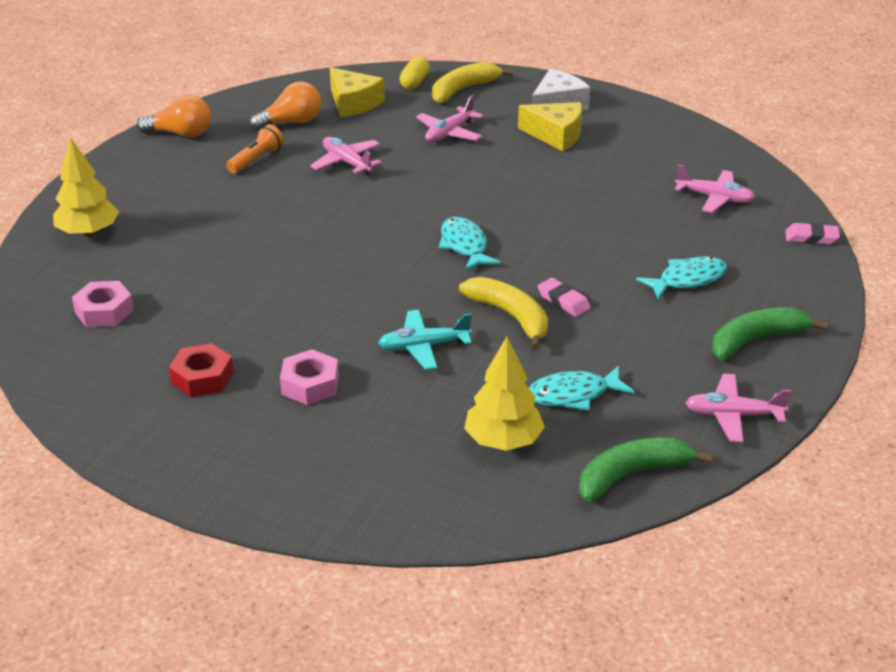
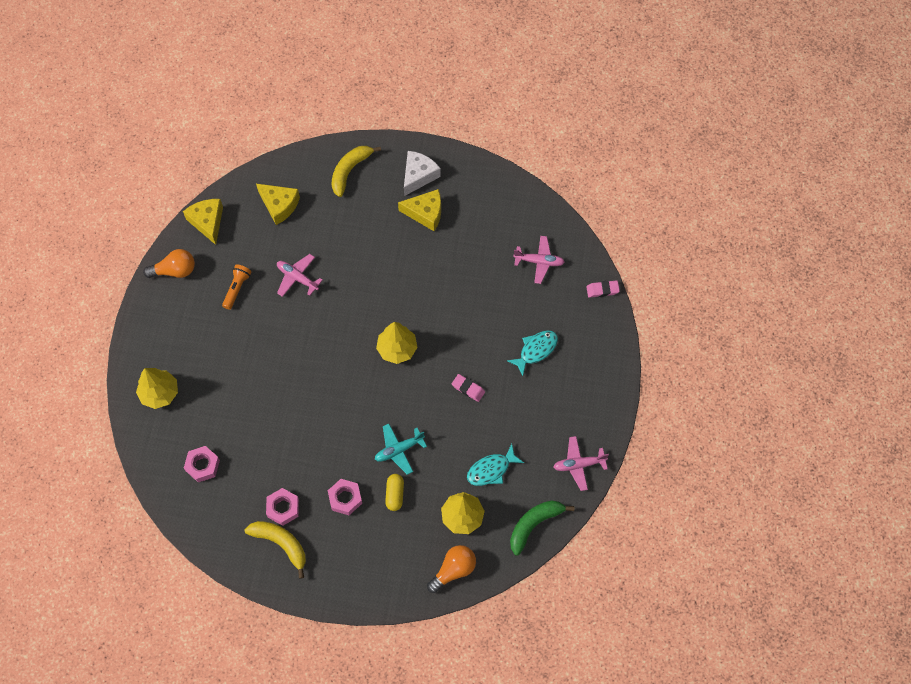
camera: 15 degrees left, 30 degrees up
(202, 378) = (283, 508): red nut -> pink nut
(249, 103) = (207, 222): none -> yellow cheese
(291, 122) = (245, 239): orange light bulb -> orange light bulb (453, 570)
(414, 82) = (313, 169): yellow capsule -> yellow capsule (395, 494)
(449, 133) = (355, 227): pink plane -> none
(464, 245) = (397, 349): turquoise fish -> yellow tree
(511, 317) = (441, 411): yellow banana -> yellow banana (281, 544)
(756, 340) = (582, 397): green banana -> none

